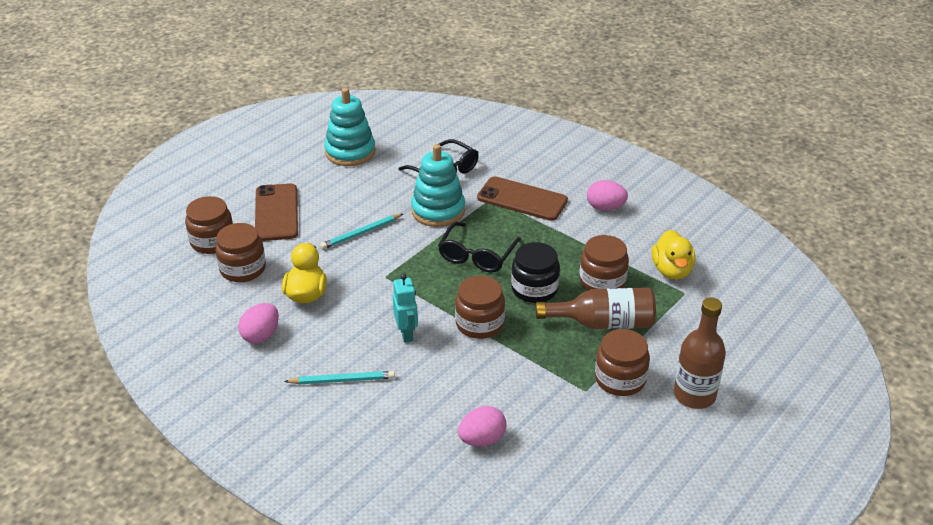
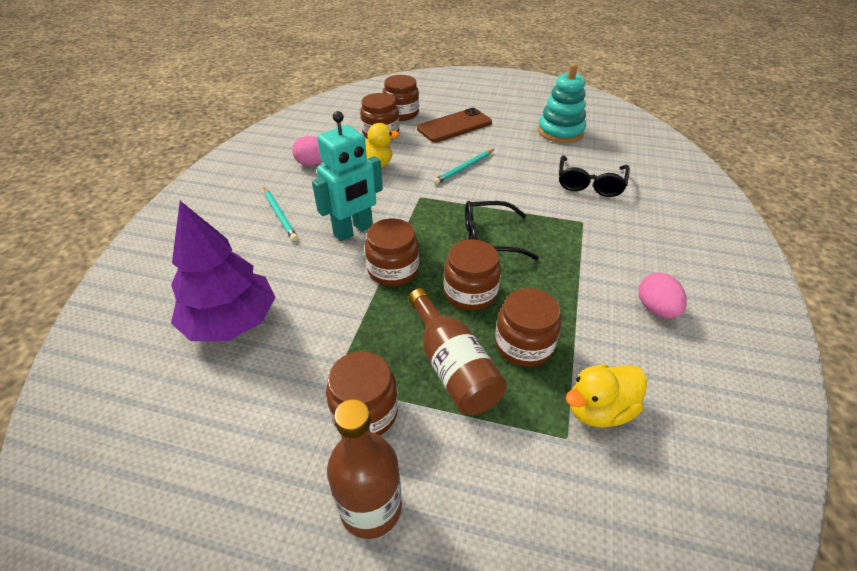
camera: 65 degrees right, 5 degrees up
(361, 233) = (464, 168): turquoise pencil -> turquoise pencil turned 75 degrees counterclockwise
(406, 334) = (353, 231): turquoise robot -> turquoise robot, size x1.66
(438, 211) = (531, 197): turquoise stacking toy -> none
(482, 439) = (231, 321): pink egg -> purple tree
(522, 199) = (602, 242): brown phone -> none
(534, 289) = (470, 293): black jar -> brown jar

